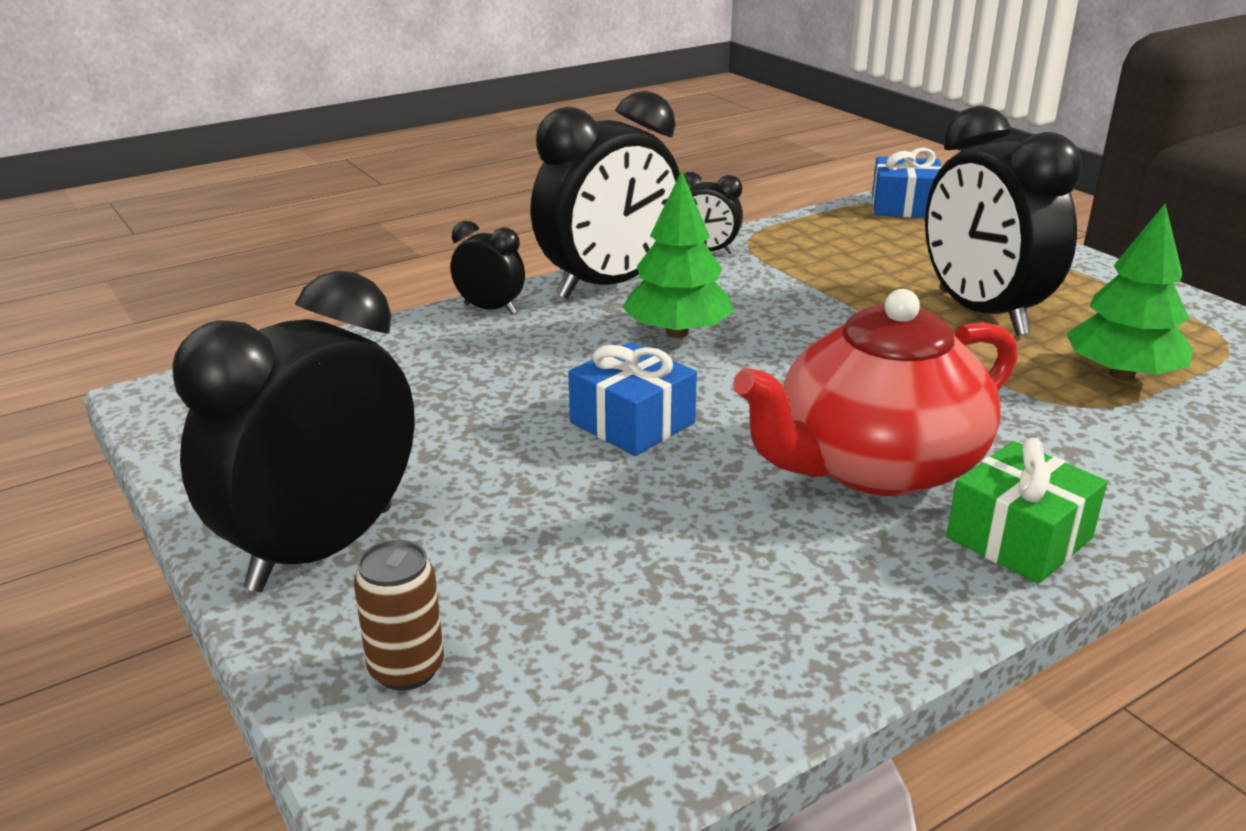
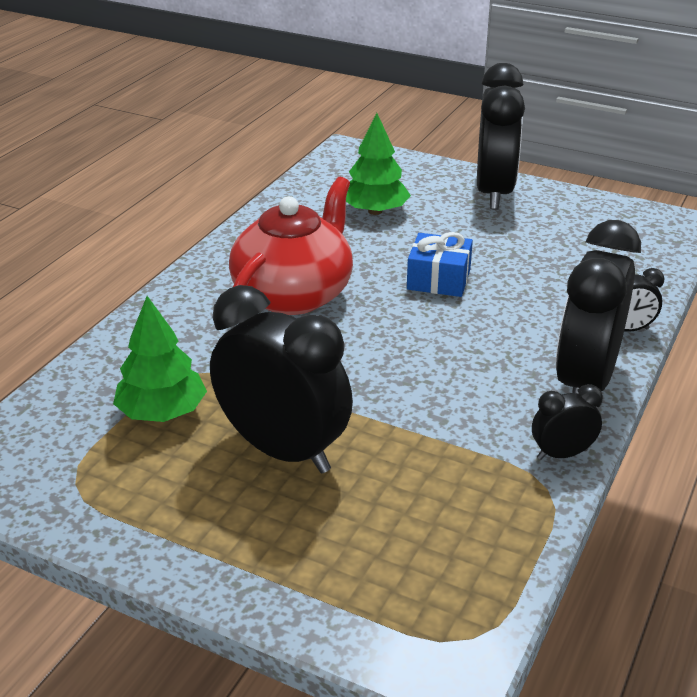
camera: 150 degrees right, 5 degrees up
(406, 669) = (410, 174): brown can -> none
(677, 332) = (484, 350): green tree -> green tree (375, 211)
(905, 206) = (446, 635): blue gift -> none
(1019, 538) = (208, 279): green gift -> none

